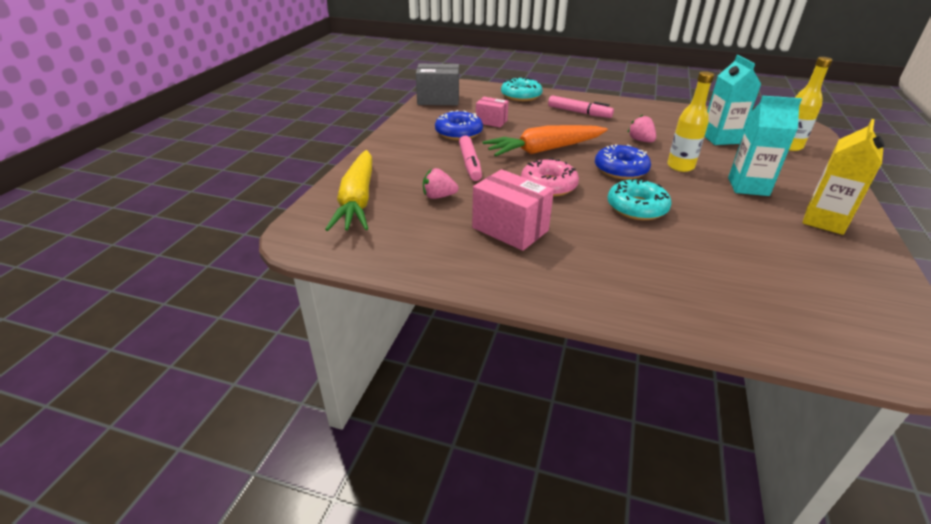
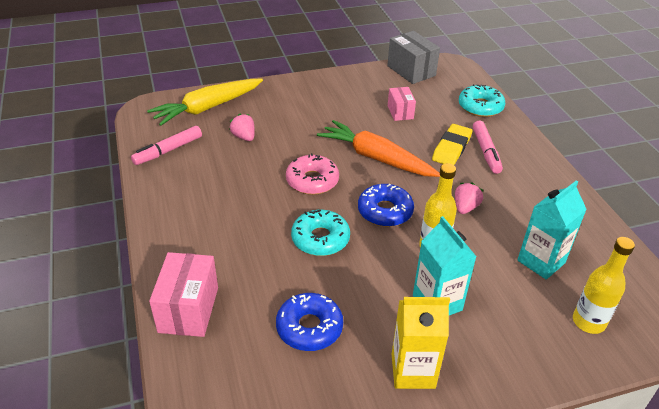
camera: 55 degrees right, 5 degrees up
(458, 133) = (358, 105): blue donut -> blue donut (309, 328)
(470, 164) = (308, 131): pink marker -> pink marker (168, 150)
(510, 229) = (227, 185): pink box -> pink box (188, 309)
(562, 121) = (451, 148): none -> yellow eraser

